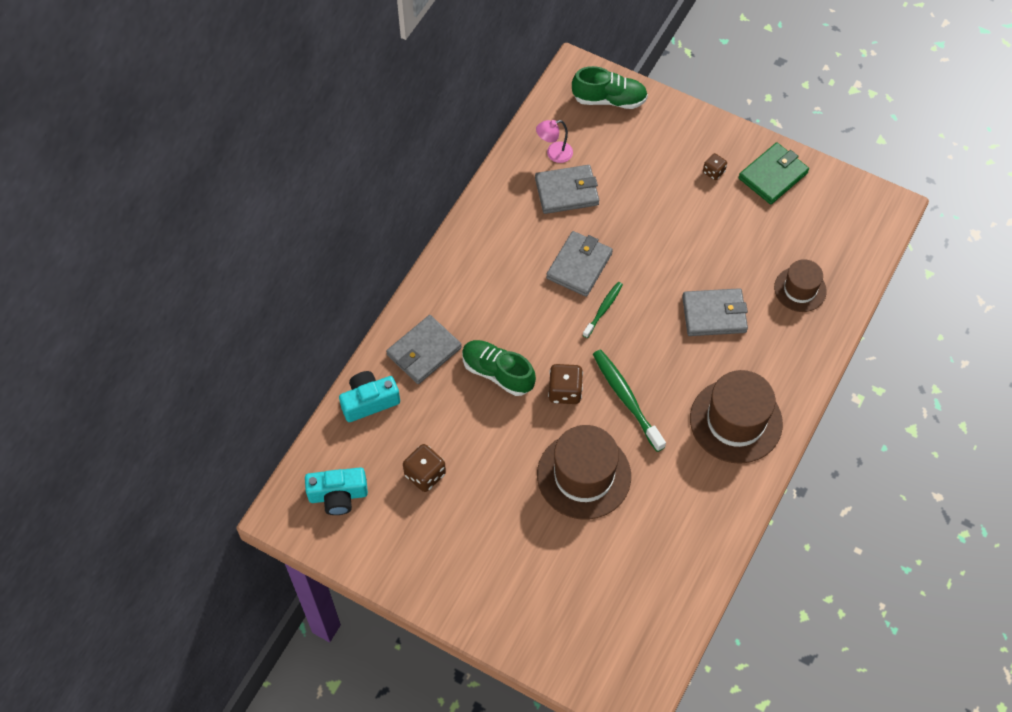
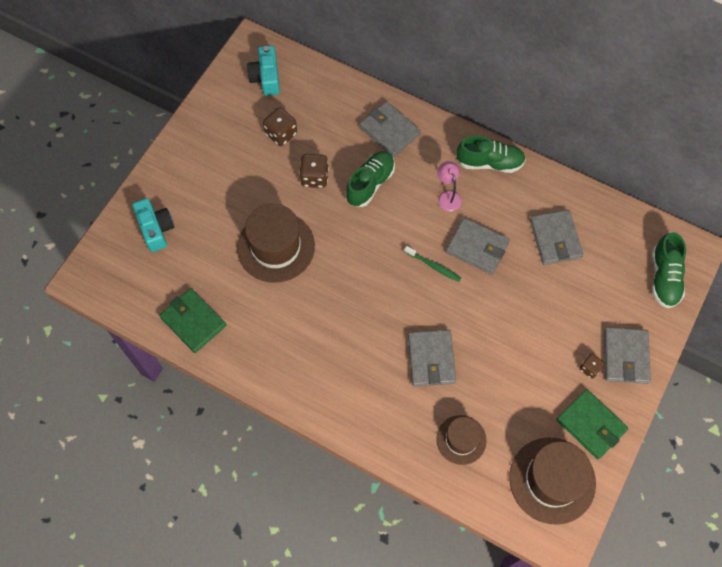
camera: 90 degrees right, 5 degrees up
(369, 401) = (345, 95): turquoise camera -> turquoise camera (156, 229)
(470, 248) = (489, 162): none -> green shoe
(554, 154) = (595, 229): pink lamp -> pink lamp (448, 196)
(565, 391) = (353, 234): brown dice -> brown dice (314, 177)
(626, 398) = (346, 281): green toothbrush -> none
(685, 564) = (193, 321): none -> green wallet
(698, 140) = (625, 356): none -> grey wallet
(736, 421) = (323, 371): brown hat -> brown hat (552, 480)

